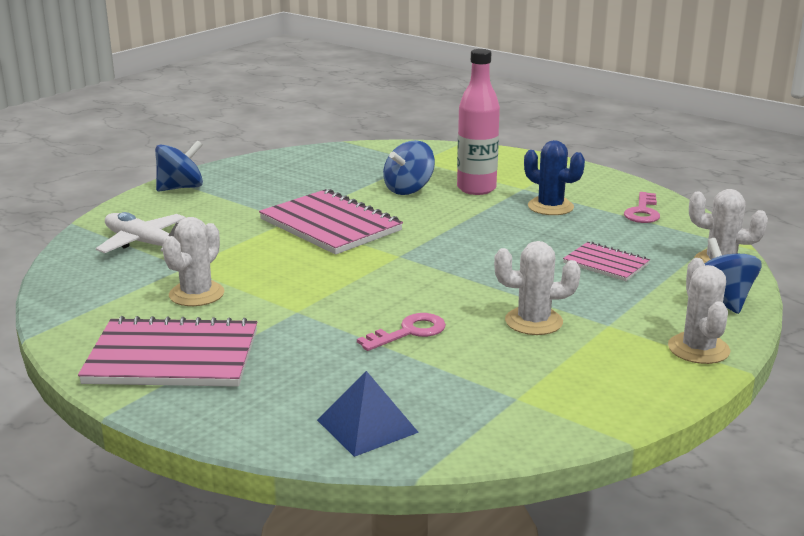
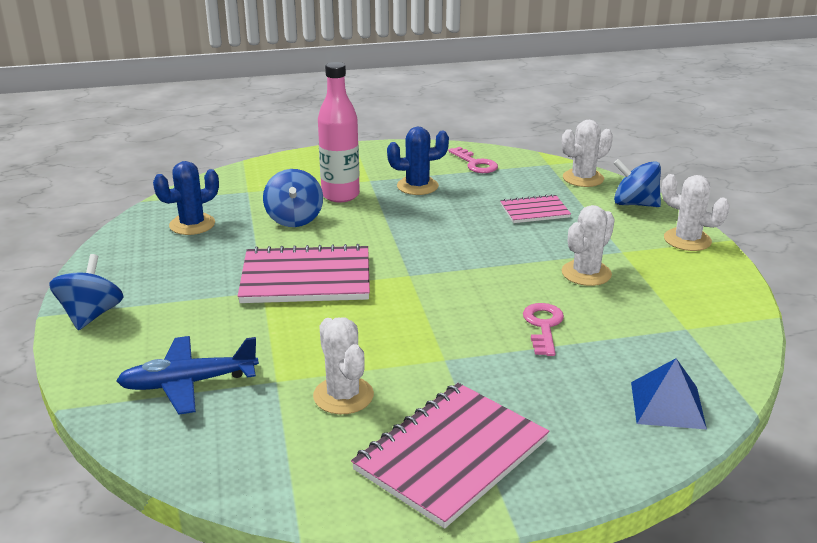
camera: 50 degrees left, 5 degrees up
(144, 243) = (188, 383): white plane -> blue plane
(339, 166) = (192, 224): none -> blue cactus

